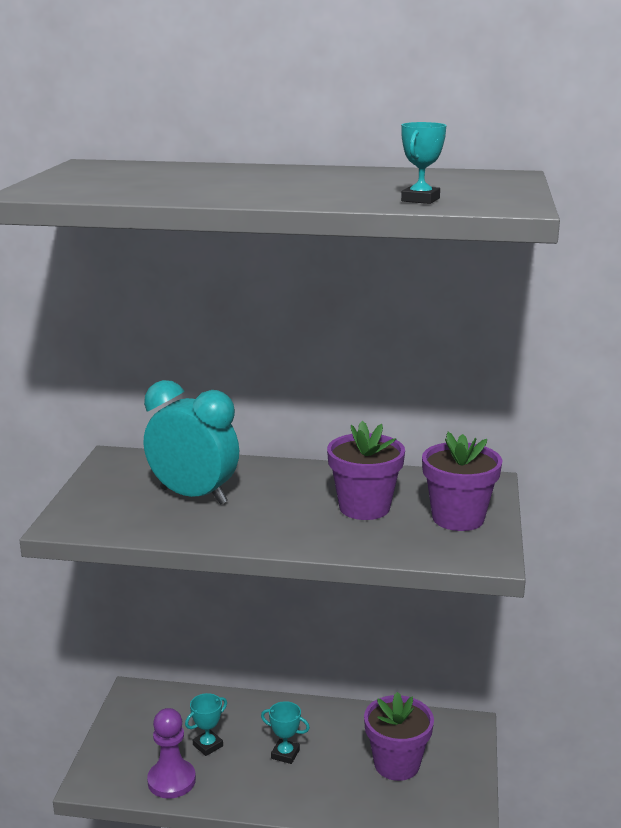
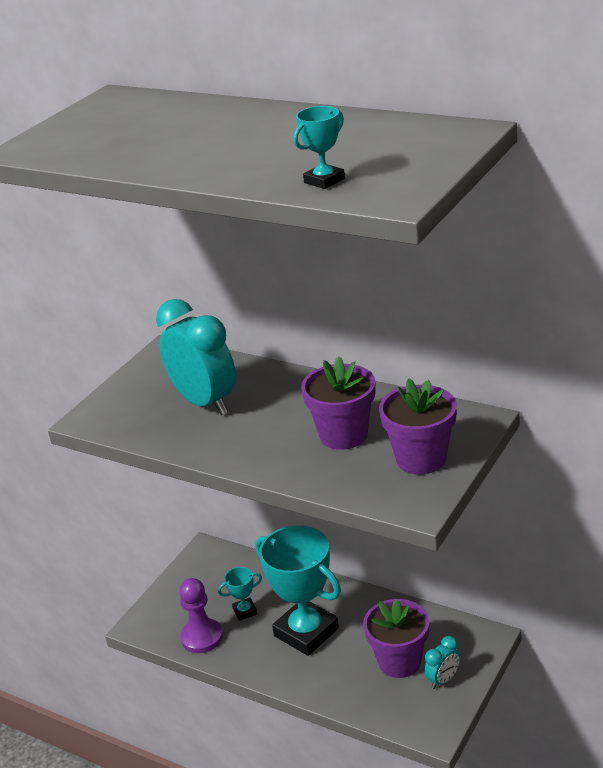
camera: 25 degrees right, 10 degrees up
(285, 754) = (306, 632): turquoise trophy -> turquoise trophy, size x2.30
(449, 773) = (443, 680): none -> turquoise clock

